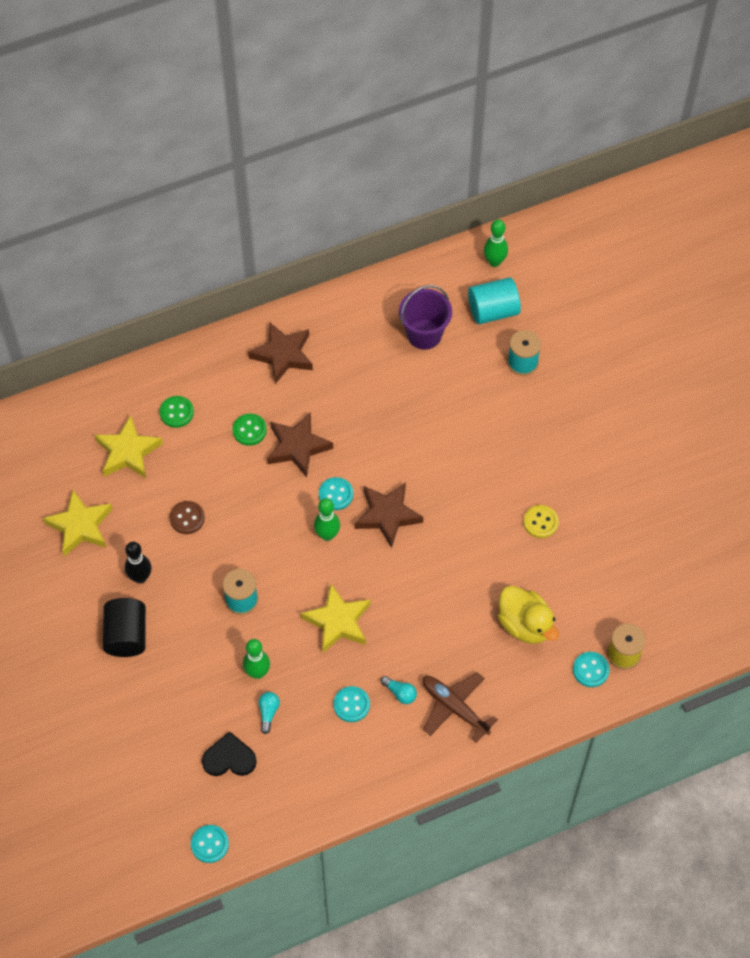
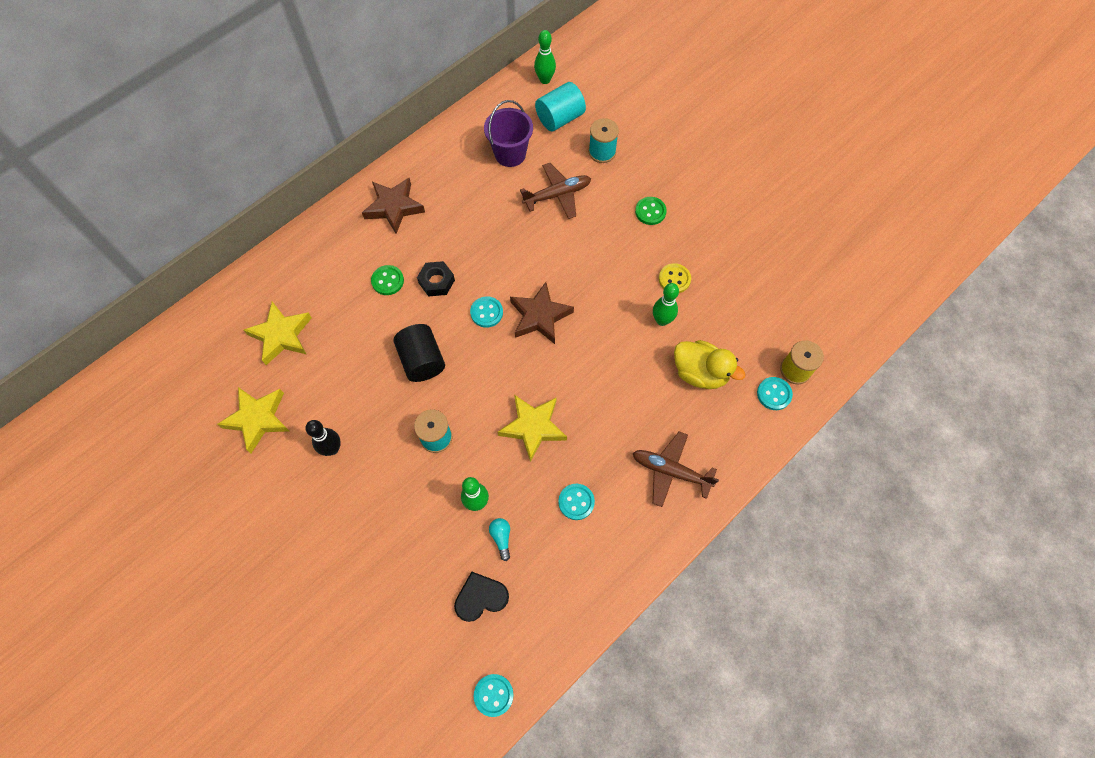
camera: 20 degrees left, 5 degrees up
(126, 635) = (337, 510): black cylinder -> black cylinder (422, 360)
(176, 412) = (315, 286): green button -> green button (650, 211)
(187, 518) = (358, 378): brown button -> none
(297, 447) = (436, 281): brown star -> black nut
(327, 535) = (493, 351): green bowling pin -> green bowling pin (662, 320)
(400, 693) = (616, 475): turquoise light bulb -> none
(456, 394) = (557, 195): none -> brown plane

